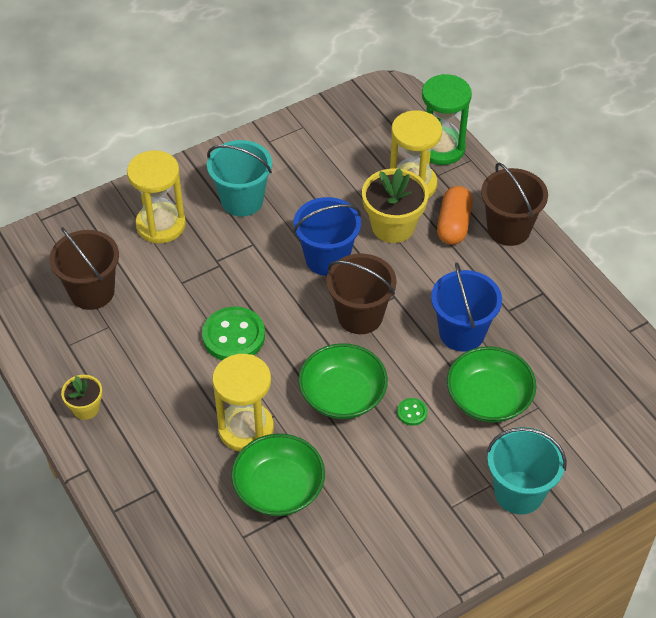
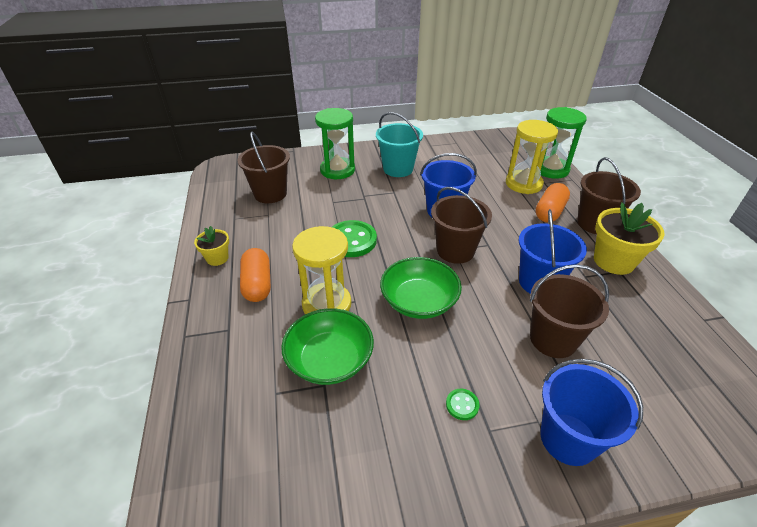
camera: 20 degrees right, 10 degrees down
(155, 427) = (257, 284): none -> orange capsule
(161, 225) = (337, 170): yellow hourglass -> green hourglass
(393, 226) = (501, 203): yellow flower pot -> yellow flower pot (613, 261)
(412, 412) = (476, 331): green button -> green button (462, 405)
(488, 398) = (553, 339): green bowl -> brown bucket
(519, 492) = (568, 439): turquoise bucket -> blue bucket

